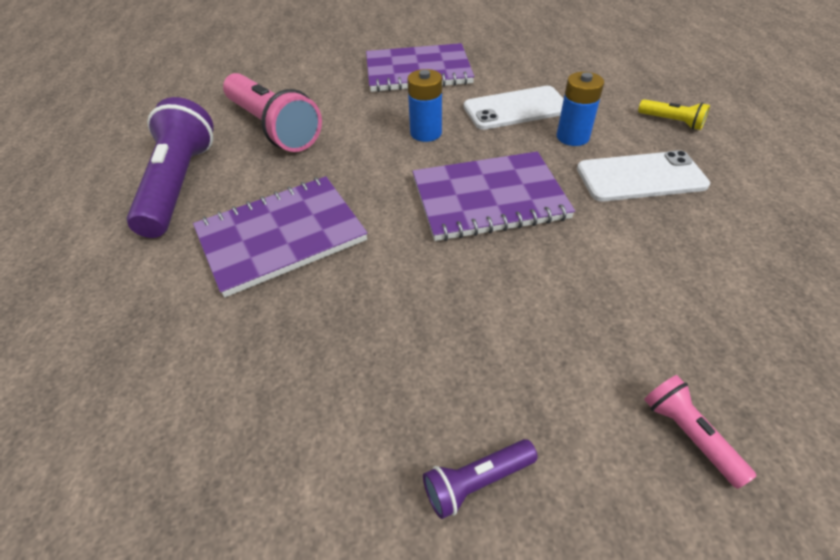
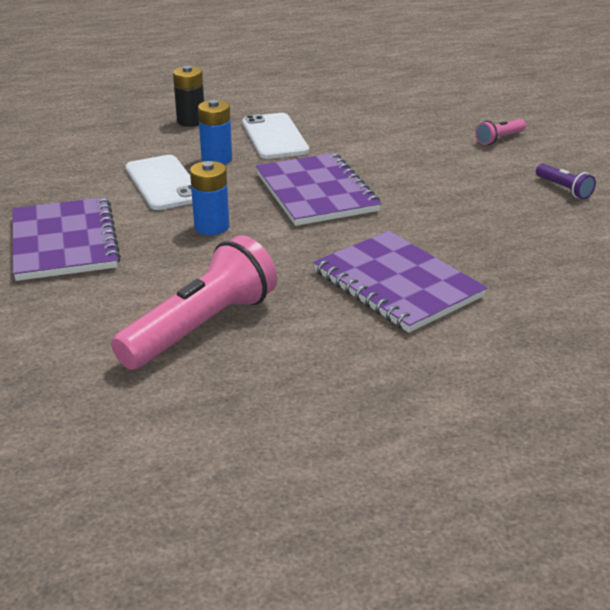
camera: 100 degrees left, 15 degrees down
(180, 185) = (334, 370): purple flashlight -> none
(671, 122) = (191, 121): yellow flashlight -> black battery

